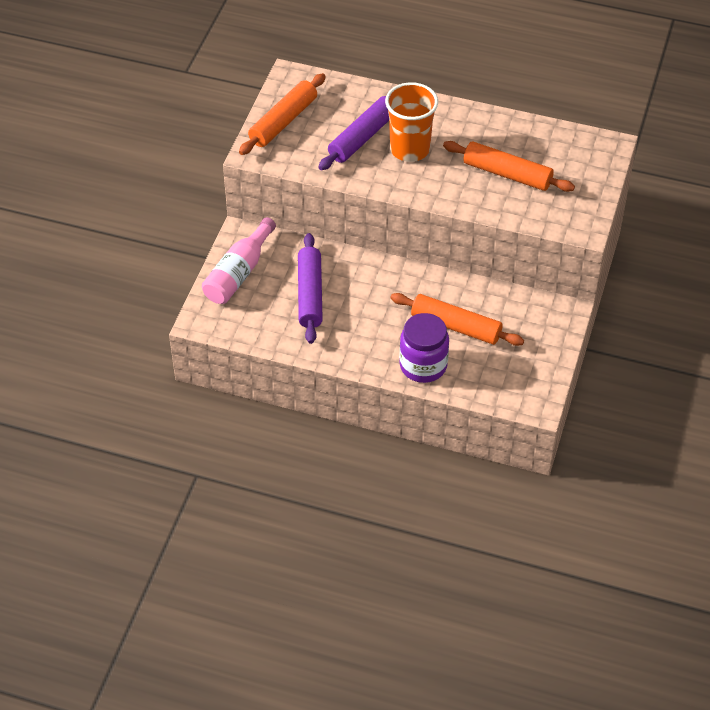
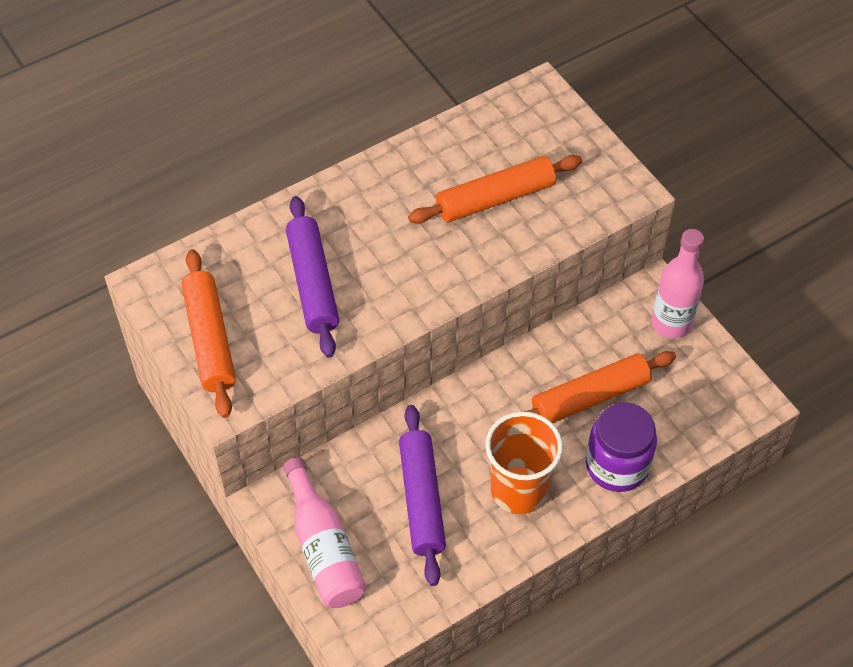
camera: 50 degrees left, 5 degrees up
(310, 294) = (422, 499): purple rolling pin -> purple rolling pin turned 45 degrees clockwise
(410, 149) = (375, 255): orange cup -> orange cup (518, 490)
(550, 333) = (671, 323): none -> pink bottle

